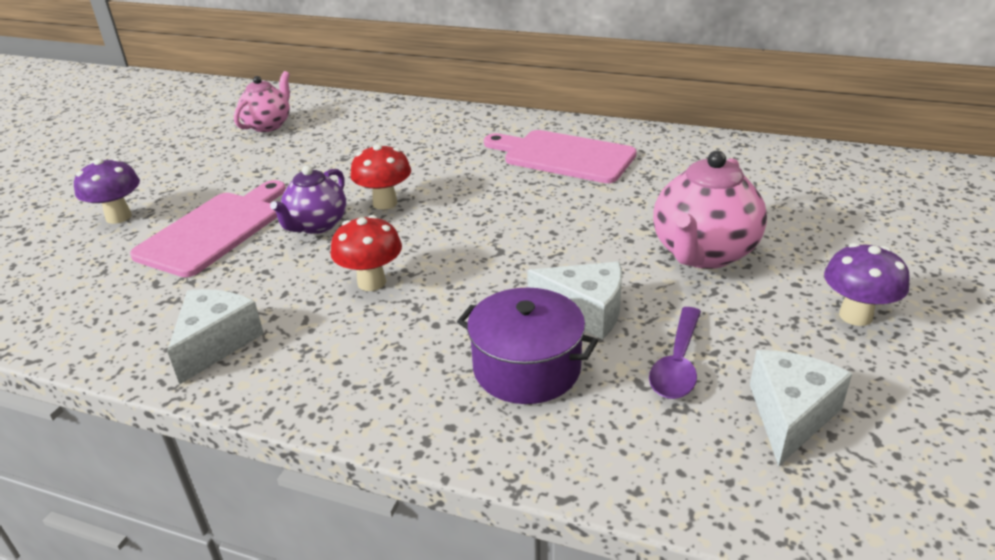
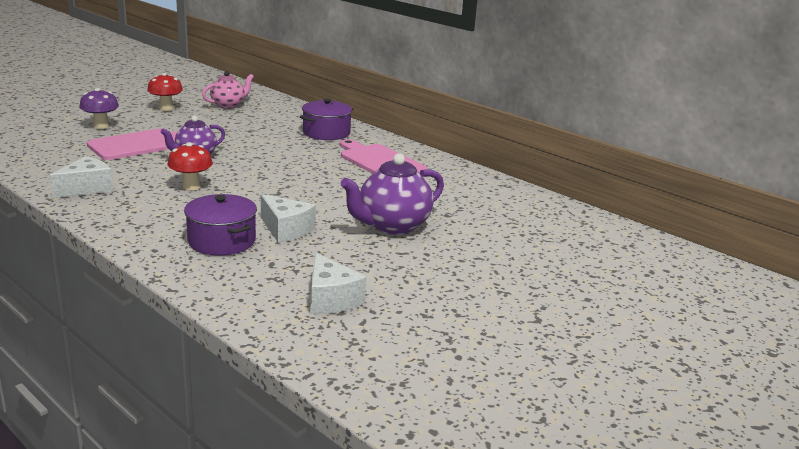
camera: 20 degrees right, 10 degrees down
(385, 203) = (244, 156): red mushroom -> red mushroom (166, 108)
(446, 132) = (326, 133): none -> purple pot
(677, 364) = (302, 263): purple spoon -> none
(703, 253) = (392, 226): pink teapot -> purple teapot
(790, 415) = (330, 299): white cheese -> white cheese turned 105 degrees clockwise
(855, 316) = (438, 276): purple mushroom -> none

